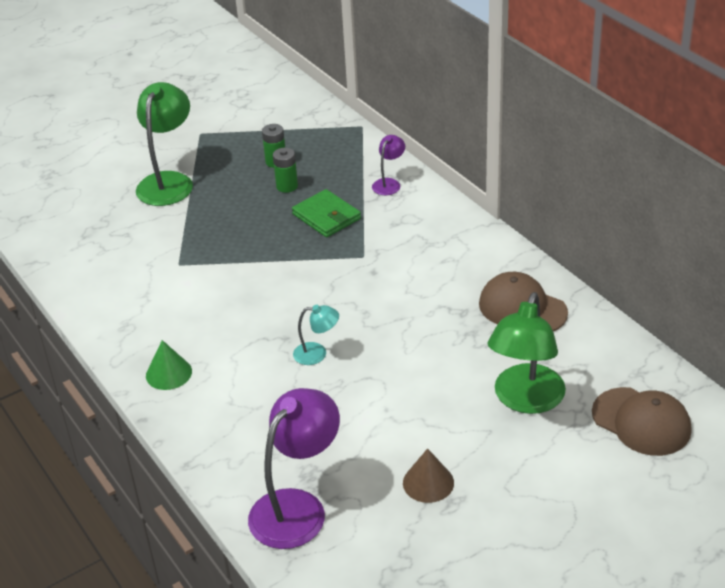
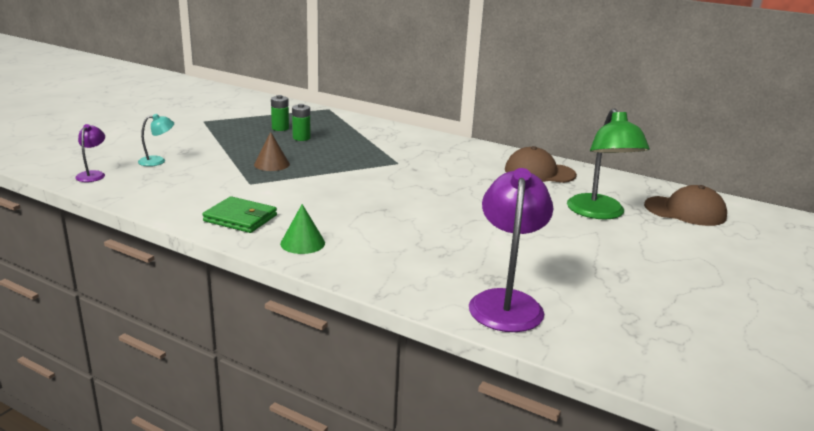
camera: 30 degrees left, 15 degrees down
(168, 182) = (199, 144): green lamp -> none
(317, 354) = (419, 213): turquoise lamp -> turquoise lamp (158, 161)
(326, 216) = (348, 148): green wallet -> green wallet (240, 218)
(389, 183) = (377, 130): purple lamp -> purple lamp (93, 174)
(428, 482) = (589, 267): brown cone -> brown cone (271, 164)

